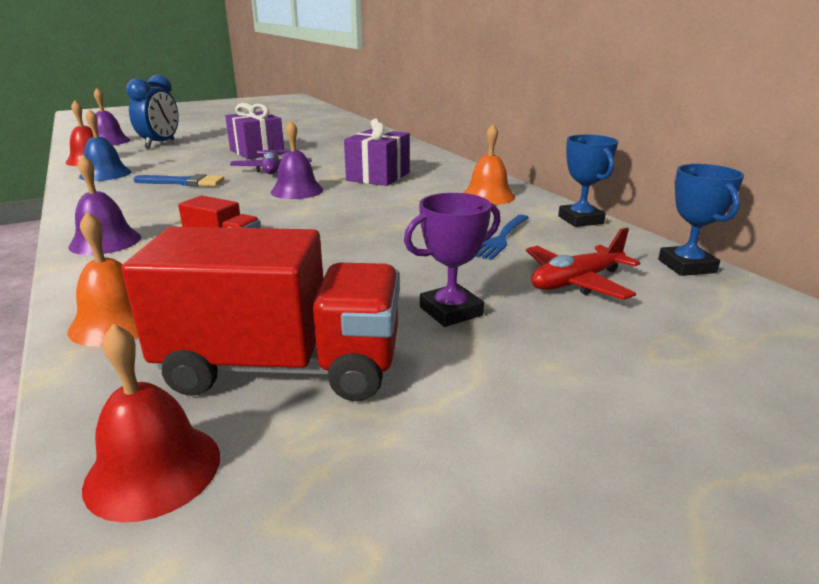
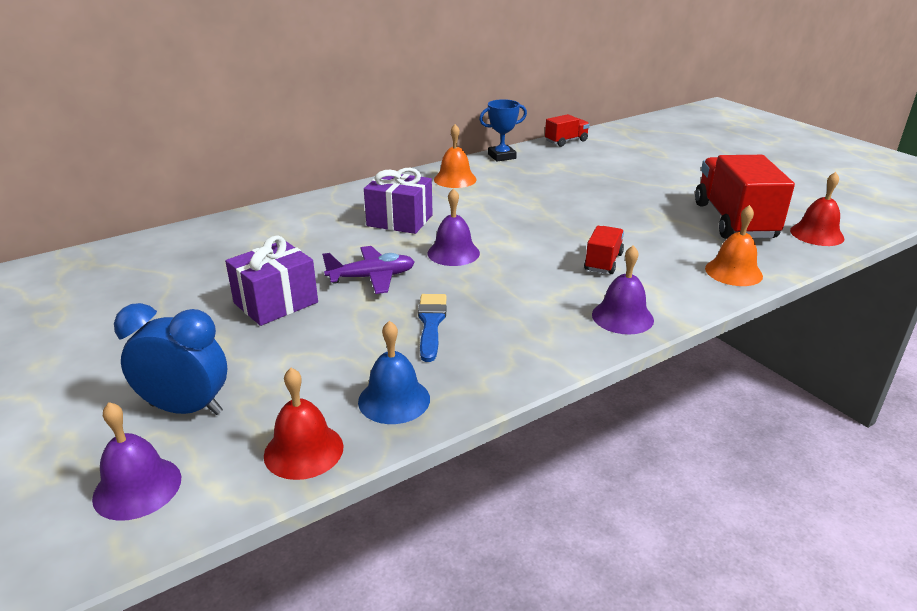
camera: 95 degrees left, 5 degrees up
(451, 311) = (653, 189): purple trophy -> none
(501, 238) = (545, 177): blue fork -> none
(576, 282) = (600, 163): red plane -> none
(686, 266) = (566, 141): blue trophy -> red truck

